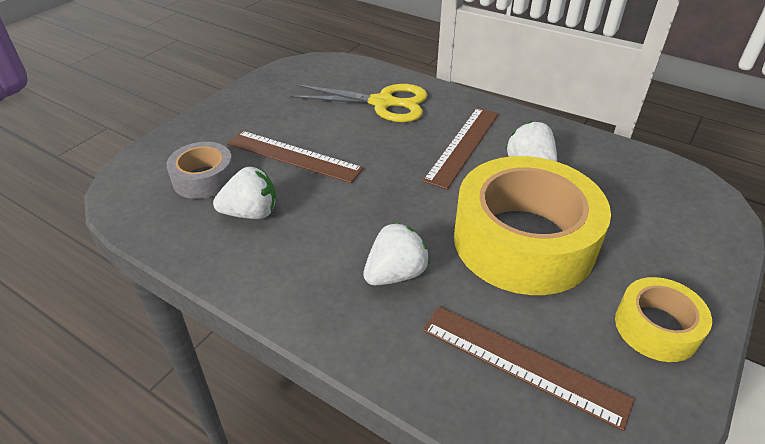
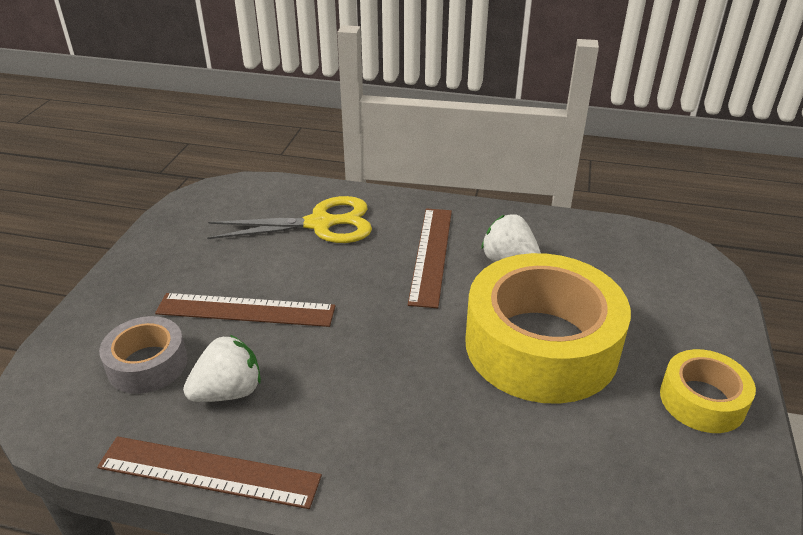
camera: 20 degrees left, 5 degrees down
(395, 274) = (428, 418): white strawberry -> none
(522, 364) = (600, 476): brown ruler -> brown ruler (209, 472)

